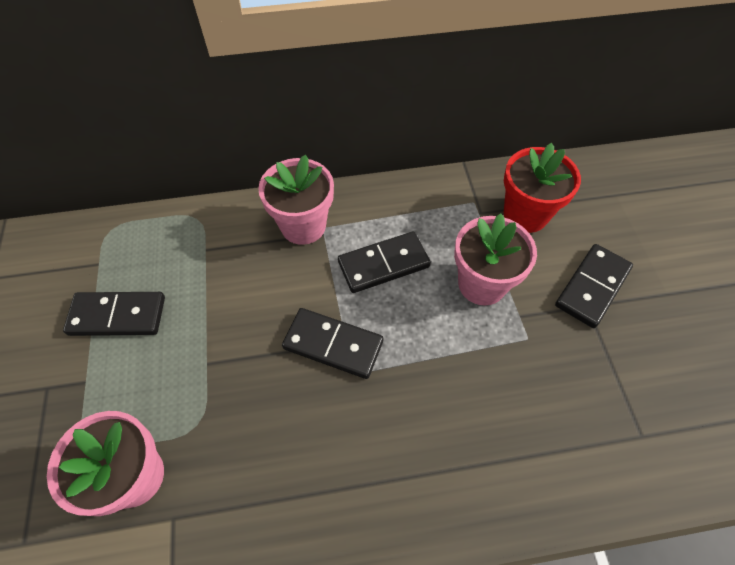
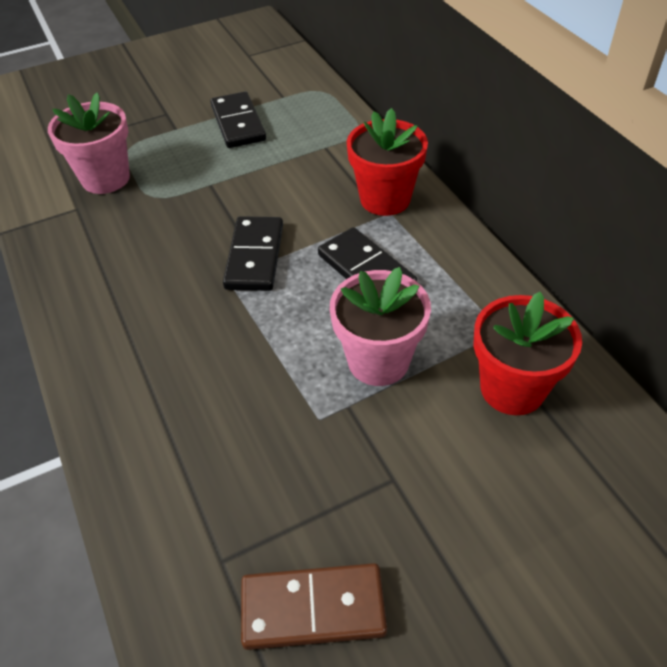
camera: 75 degrees right, 10 degrees down
(303, 226) = (385, 199): pink flower pot -> red flower pot
(592, 287) = (426, 482): black domino -> none
(680, 382) = (313, 608): none -> brown domino

